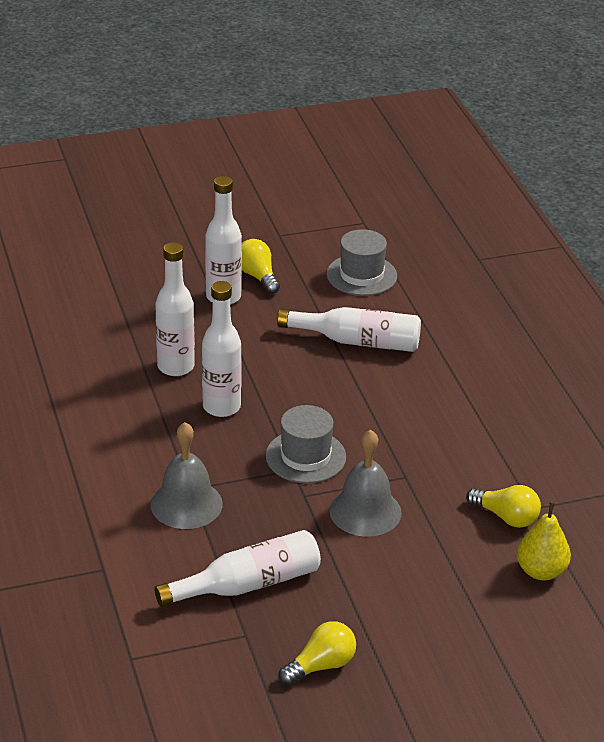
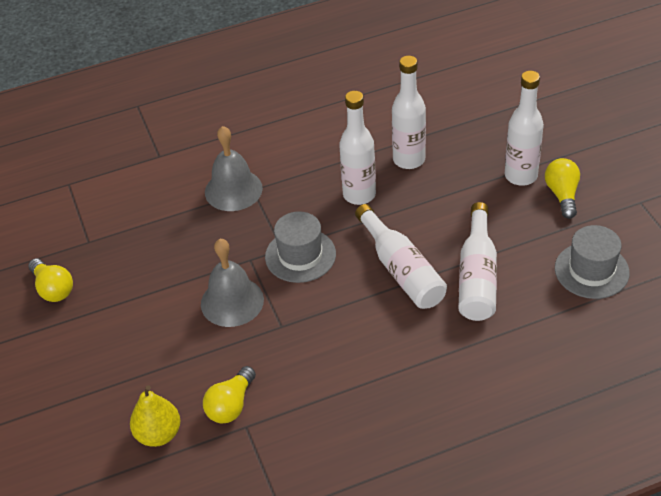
camera: 90 degrees right, 10 degrees up
(248, 584) = (142, 237): white bottle -> white bottle (401, 270)
(257, 276) = (562, 194): yellow light bulb -> yellow light bulb turned 60 degrees counterclockwise

